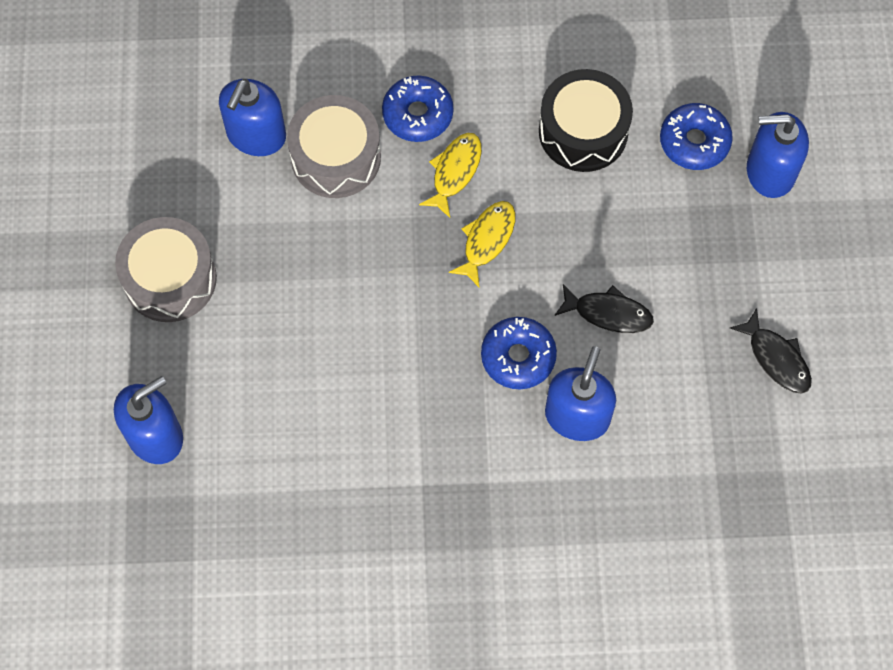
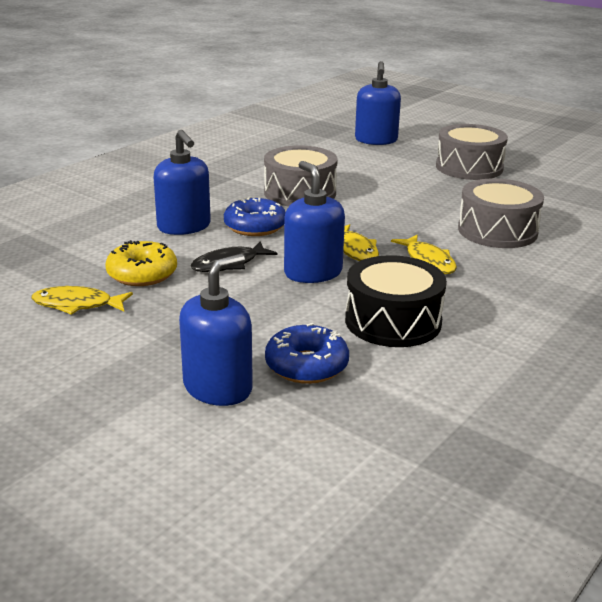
camera: 130 degrees right, 40 degrees down
(256, 135) = (549, 216): blue soap dispenser -> blue soap dispenser (313, 272)
(400, 385) = (300, 193): none -> grey drum
(417, 114) = (499, 268): blue donut -> none
(689, 361) = (142, 274): none -> yellow donut
(776, 358) = (77, 305): black fish -> yellow fish

